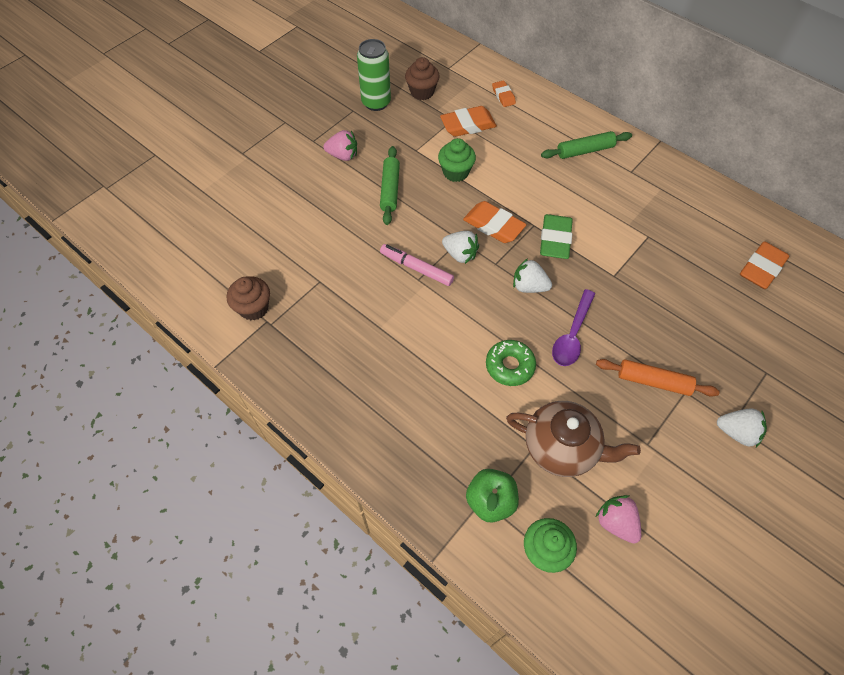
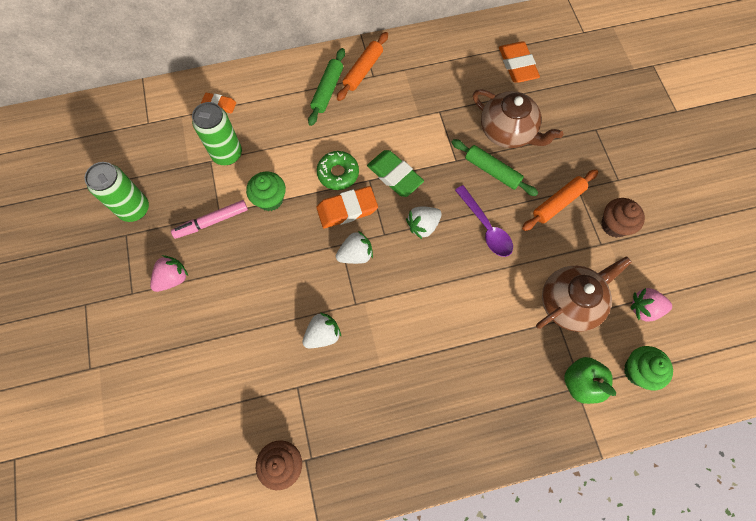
camera: 55 degrees left, 10 degrees up
(390, 189) = (245, 264): green rolling pin -> green rolling pin (492, 171)
(416, 268) = (343, 298): pink marker -> pink marker (211, 222)
(422, 92) = (157, 163): brown cupcake -> brown cupcake (614, 225)
(468, 125) = (227, 154): orange eraser -> green can
(509, 366) = (482, 290): green donut -> green donut (338, 173)
(628, 162) = (363, 70): none -> orange rolling pin
(684, 299) = (508, 132): none -> brown teapot
(736, 432) = (626, 183): white strawberry -> white strawberry (323, 335)

